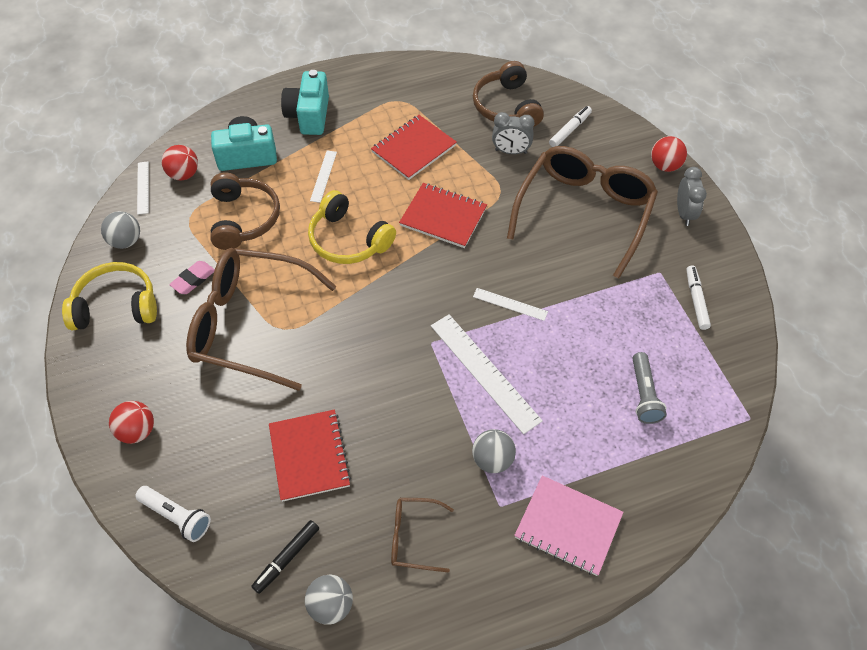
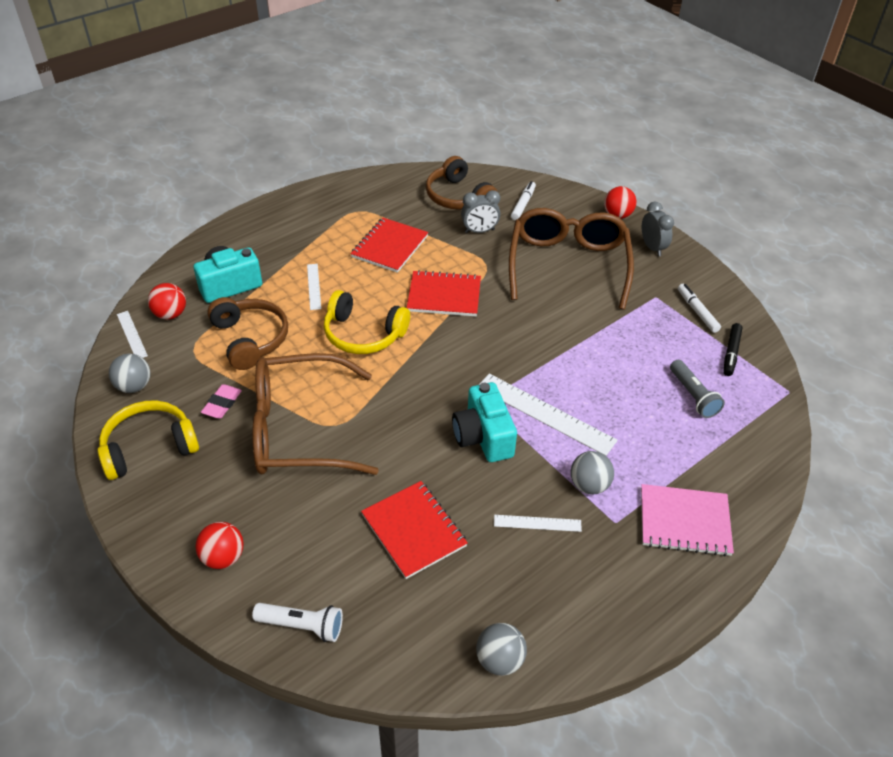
camera: 20 degrees left, 10 degrees down
(287, 558) = (435, 630): black marker -> black marker (731, 353)
(309, 115) = (276, 239): turquoise camera -> turquoise camera (483, 437)
(413, 537) = (549, 573): brown glasses -> none
(510, 304) = (540, 352): white ruler -> white ruler (537, 523)

